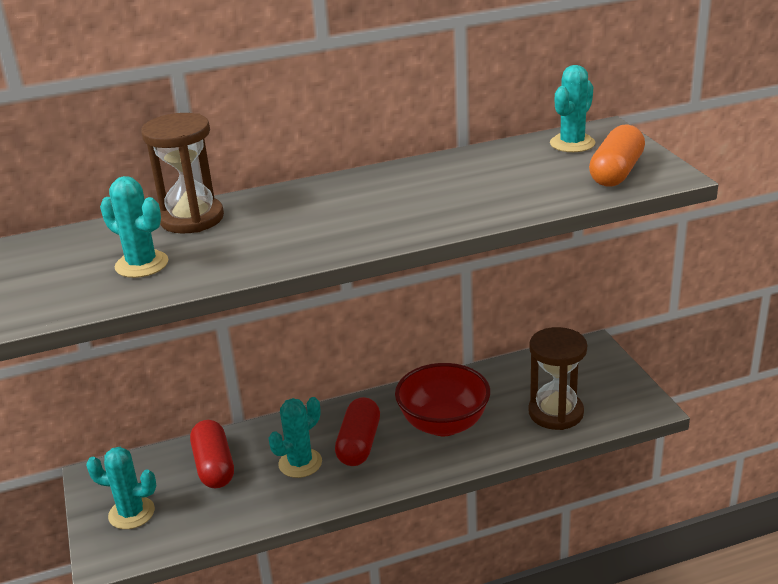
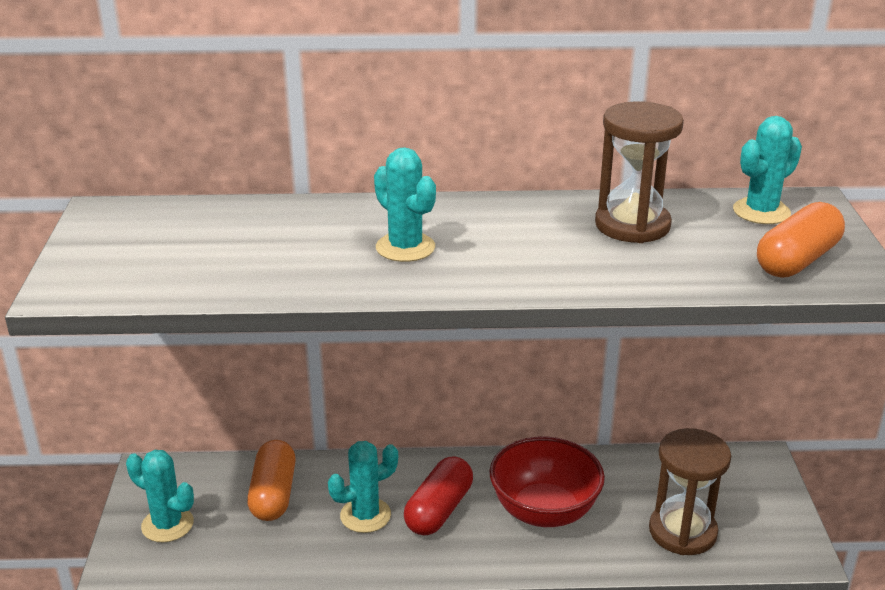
camera: 15 degrees right, 0 degrees up
(142, 264) = (199, 258): turquoise cactus -> turquoise cactus (405, 247)
(192, 219) = (280, 216): brown hourglass -> brown hourglass (632, 225)
(214, 466) = (273, 494): red capsule -> orange capsule

